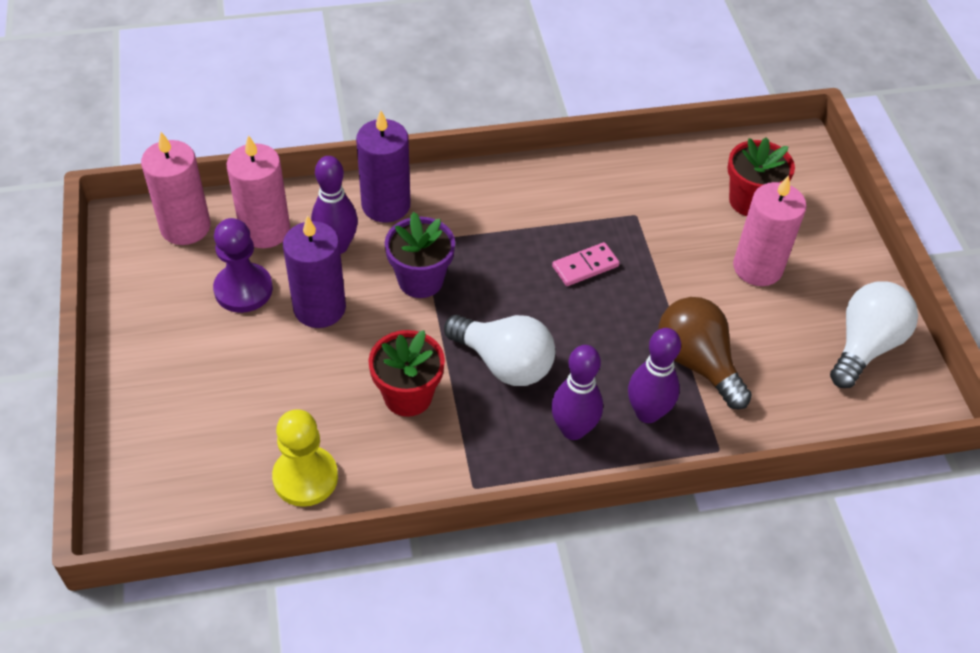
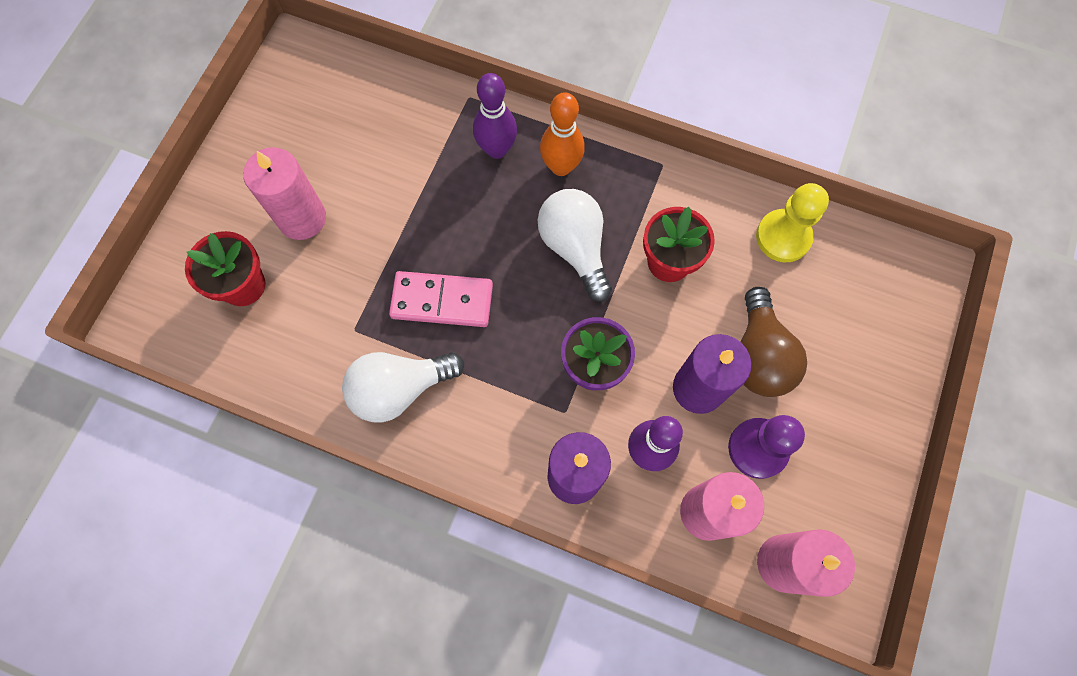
camera: 145 degrees left, 20 degrees up
(573, 429) = (561, 166): purple bowling pin -> orange bowling pin
(585, 266) = (442, 301): pink domino -> pink domino, size x1.59
(697, 363) = (426, 166): brown light bulb -> brown light bulb (758, 356)
(865, 346) = (289, 110): white light bulb -> white light bulb (399, 389)

